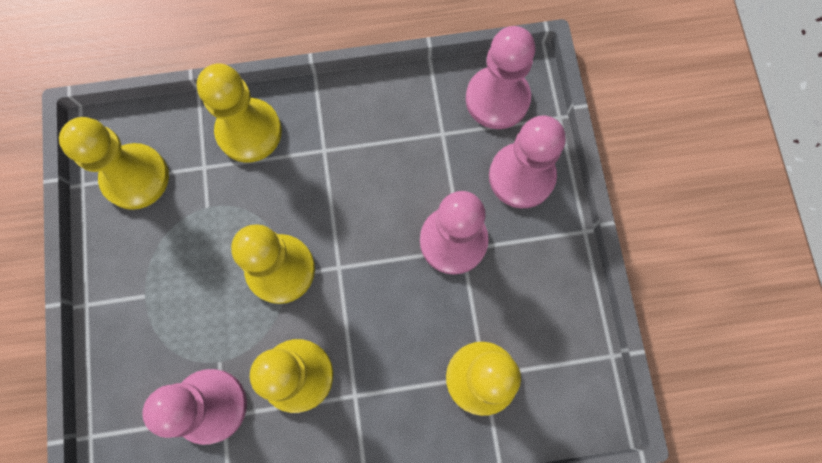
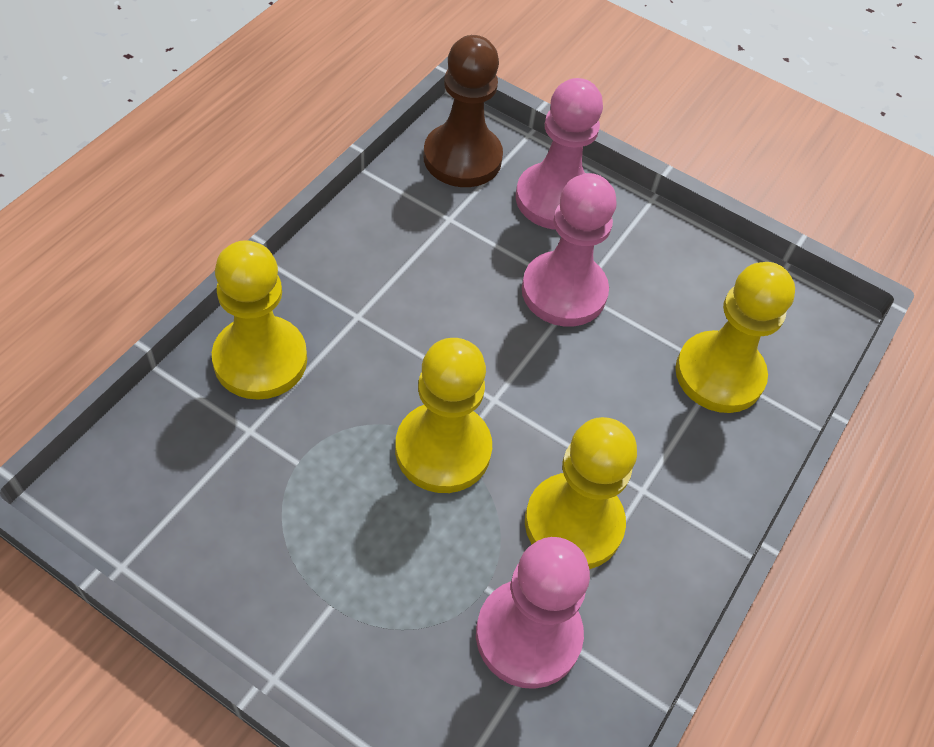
camera: 55 degrees left, 20 degrees down
(135, 177) = (181, 504): yellow pawn -> none
(497, 99) = (462, 158): pink pawn -> brown pawn

